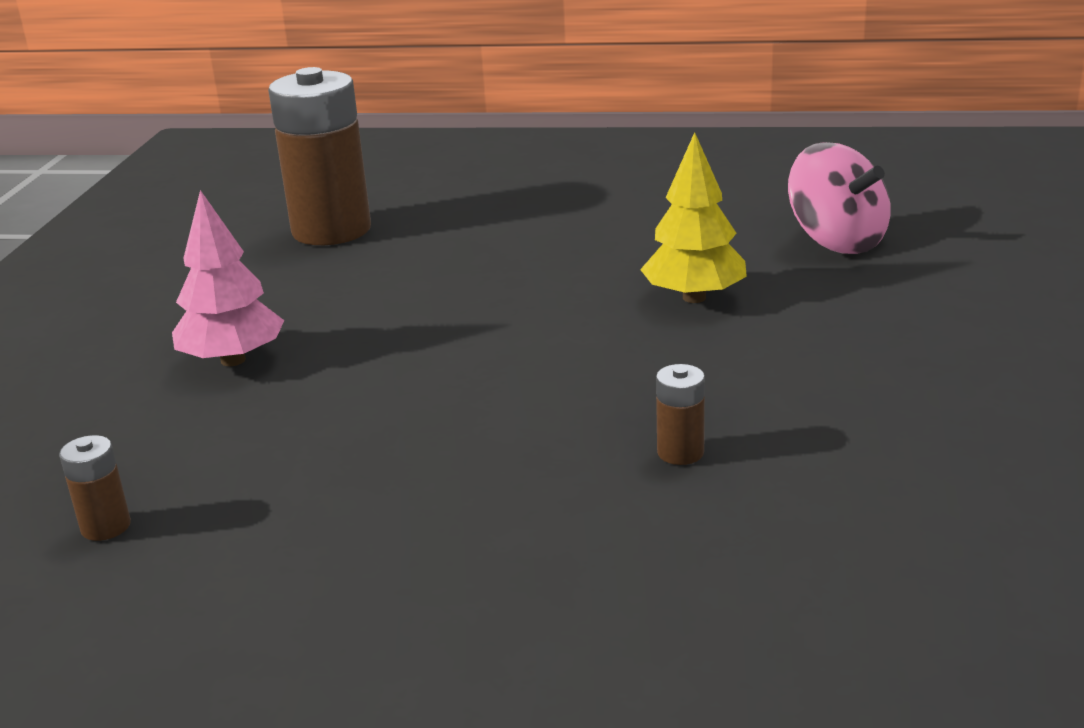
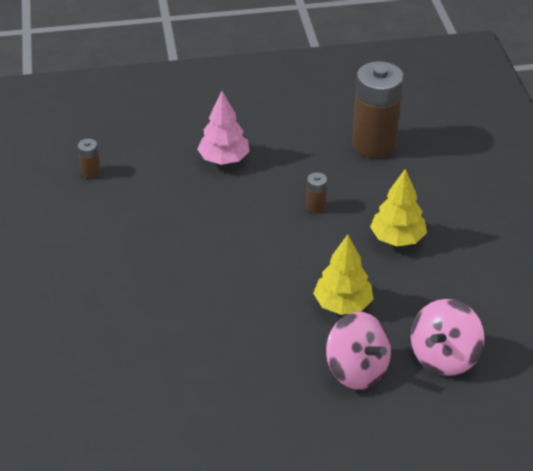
camera: 70 degrees right, 15 degrees up
(567, 241) = (397, 238): none -> yellow tree
(680, 452) = (183, 325): brown battery -> brown battery (316, 206)
(847, 304) = (357, 370): none -> pink spinning top

